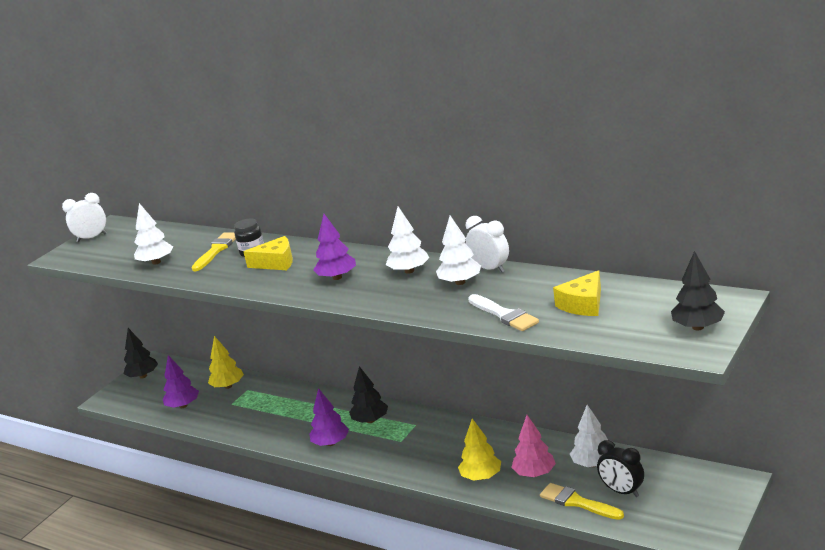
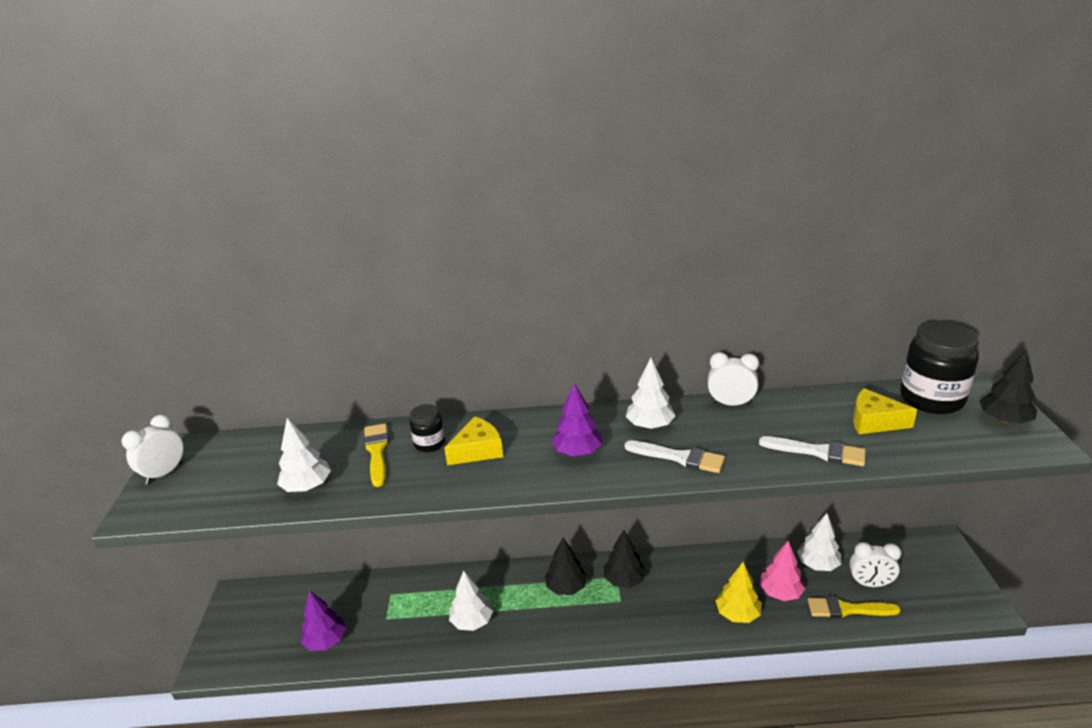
camera: 35 degrees left, 5 degrees up
(143, 376) = (236, 618): black tree -> black tree (624, 580)
(228, 386) = (362, 597): yellow tree -> none
(331, 443) = (549, 629): purple tree -> none
(399, 296) = (679, 457): none -> white brush
(460, 282) = (722, 426): white tree -> white tree (472, 621)
(583, 304) = (874, 422): yellow cheese -> yellow cheese turned 105 degrees clockwise
(622, 491) = (870, 584): black clock -> white clock
(662, 299) = (931, 399): none -> black jar

